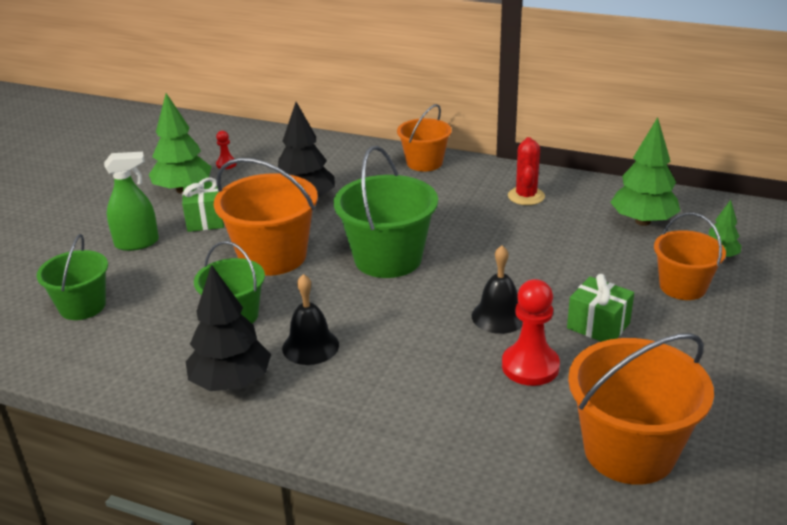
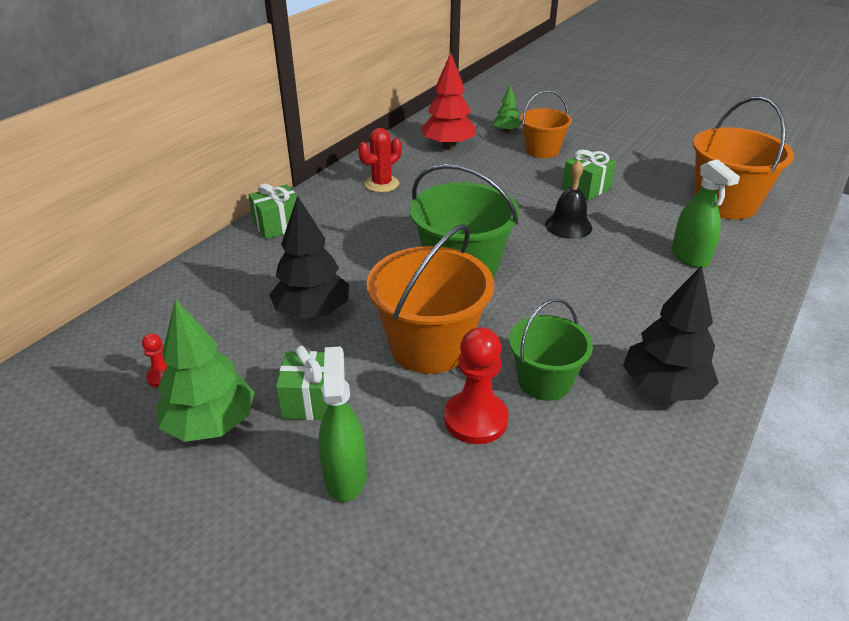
camera: 80 degrees left, 5 degrees up
(82, 306) = (498, 535): green bucket -> none
(310, 346) = (604, 331): black bell -> none
(424, 163) = (278, 225): orange bucket -> green gift
(468, 409) = (690, 257): none -> green spray bottle
(526, 196) = (382, 184): red cactus -> red cactus turned 60 degrees counterclockwise
(530, 366) = (636, 223): red pawn -> red pawn (475, 419)
(642, 221) = (448, 146): green tree -> red tree

